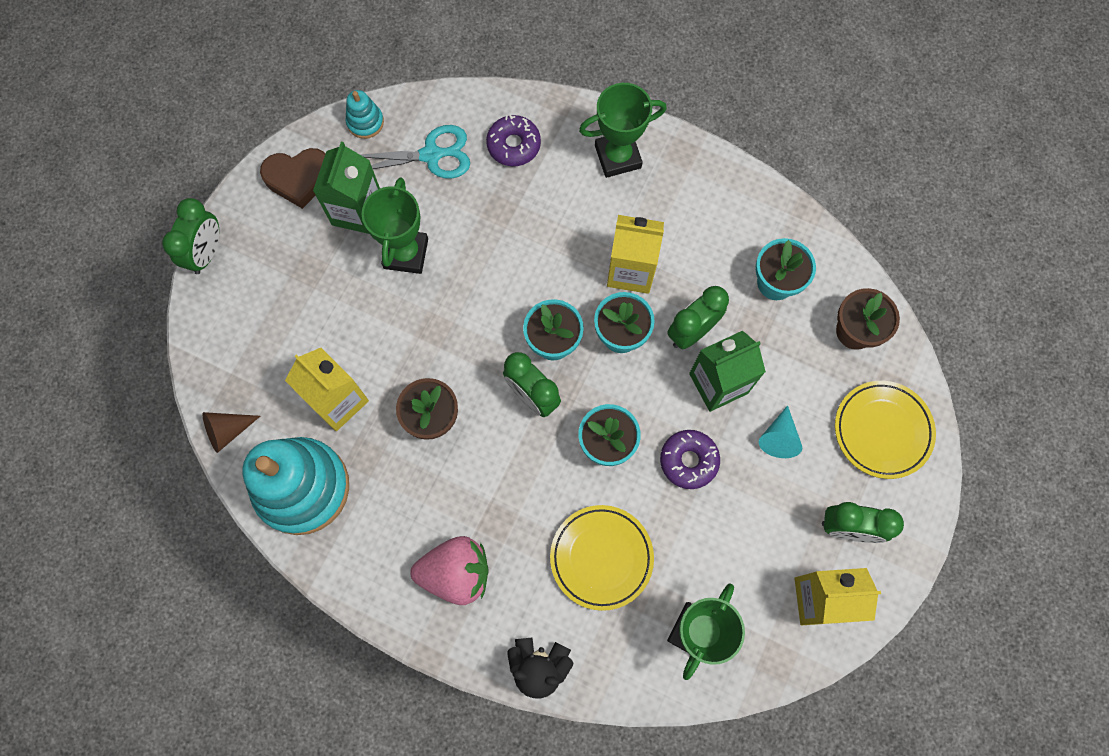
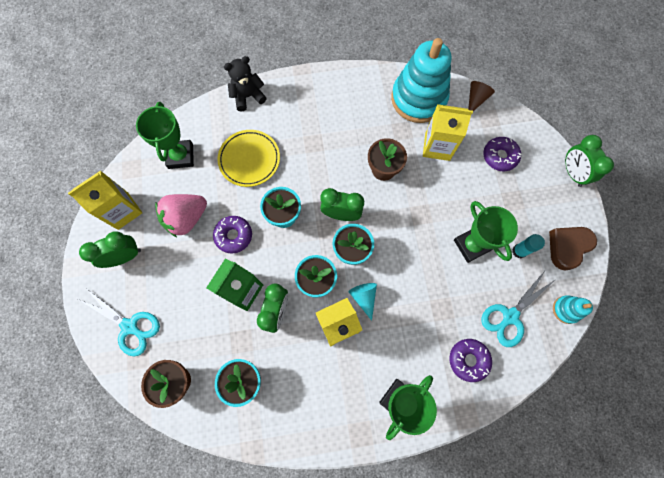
camera: 145 degrees right, 0 degrees up
(272, 333) = (499, 156): none -> purple donut
(357, 211) = (519, 251): green carton -> turquoise glue stick
(456, 573) = (316, 109): pink strawberry -> pink strawberry (186, 218)
(778, 437) = (190, 282): turquoise cone -> turquoise cone (364, 297)
(882, 430) = (130, 326): yellow plate -> turquoise scissors

